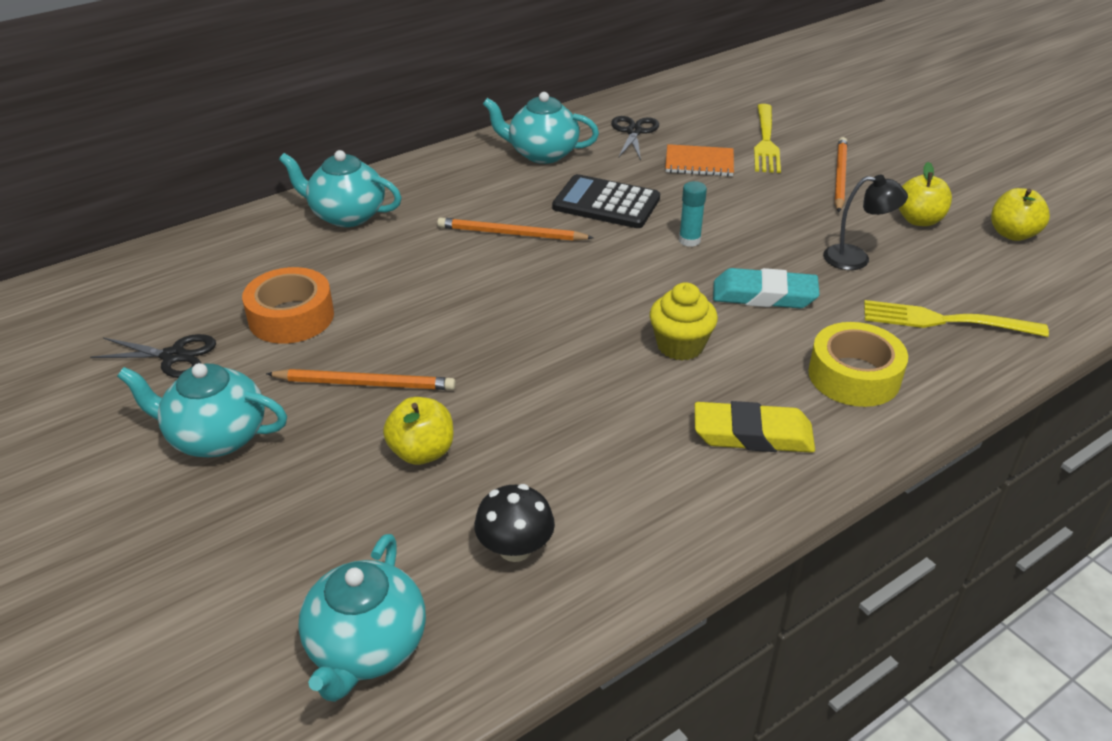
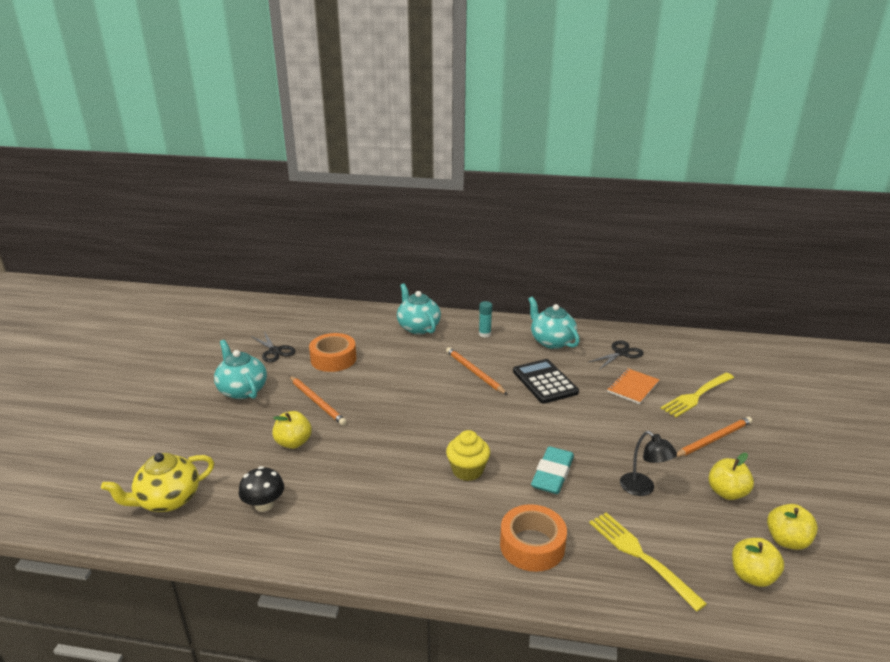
camera: 45 degrees right, 10 degrees down
(366, 648) = (168, 500): turquoise teapot -> yellow teapot
(689, 240) = (558, 424): turquoise glue stick -> turquoise glue stick (484, 334)
(699, 163) = (633, 387): orange notebook -> orange notebook turned 75 degrees clockwise
(752, 434) = (432, 534): yellow eraser -> none
(764, 295) = (552, 474): turquoise eraser -> turquoise eraser turned 60 degrees clockwise
(854, 376) = (532, 545): yellow tape -> orange tape
(1034, 280) = (752, 576): none -> yellow apple

